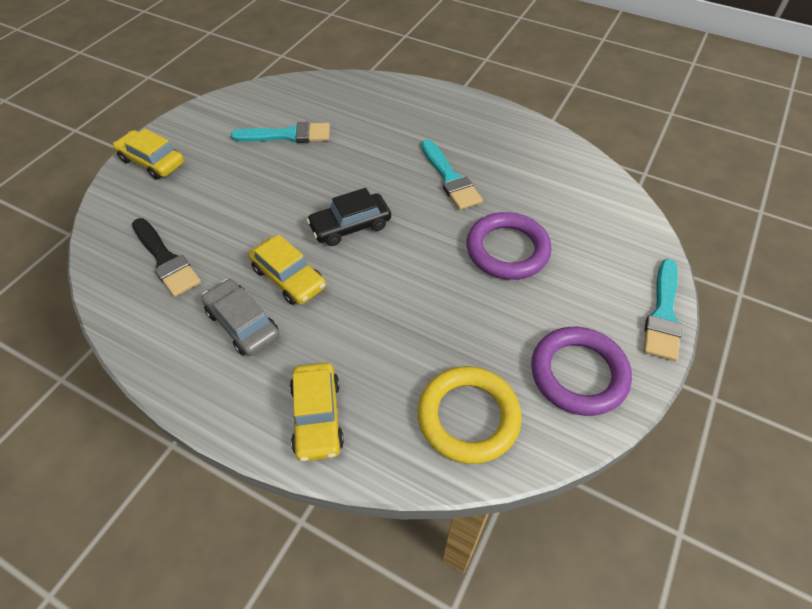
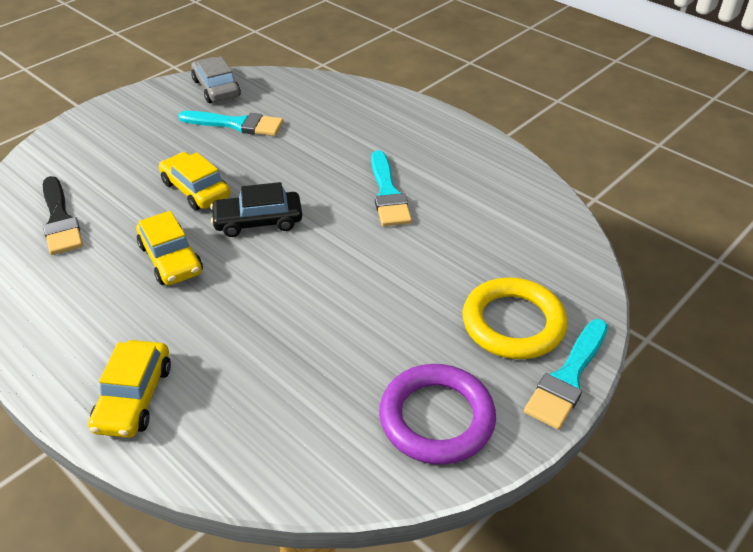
camera: 15 degrees right, 10 degrees down
(152, 162) = (92, 128): yellow car -> yellow car (196, 190)
(243, 324) = (104, 293): grey car -> grey car (216, 88)
(468, 417) = (291, 434): yellow ring -> yellow ring (513, 323)
(507, 250) = (416, 276): purple ring -> none

